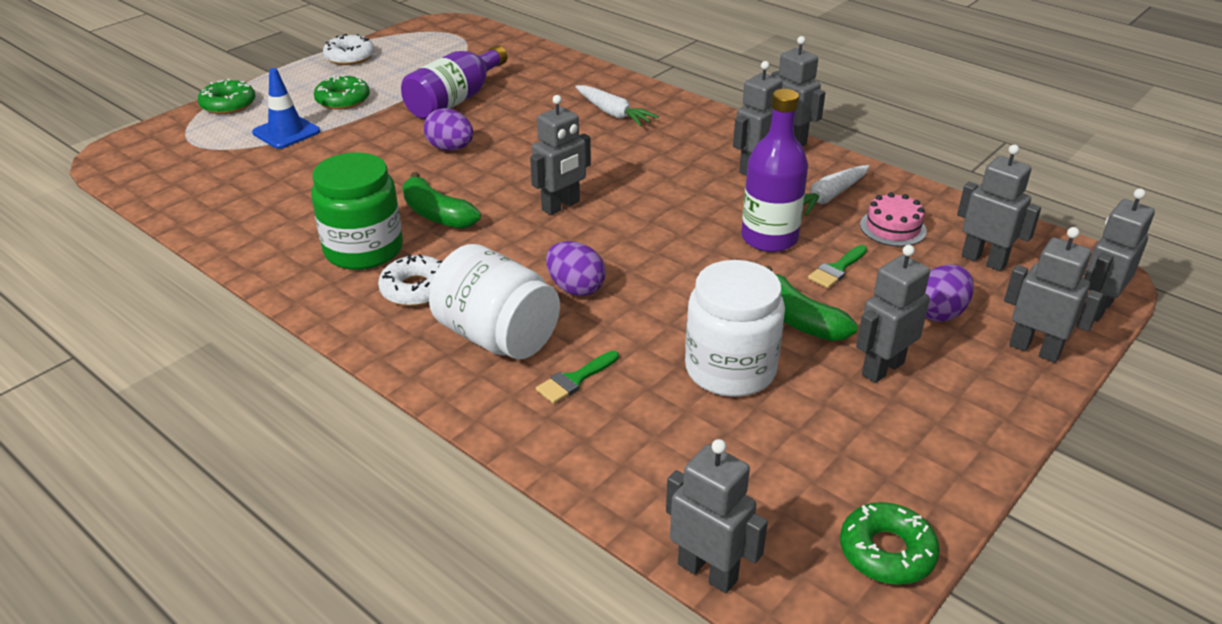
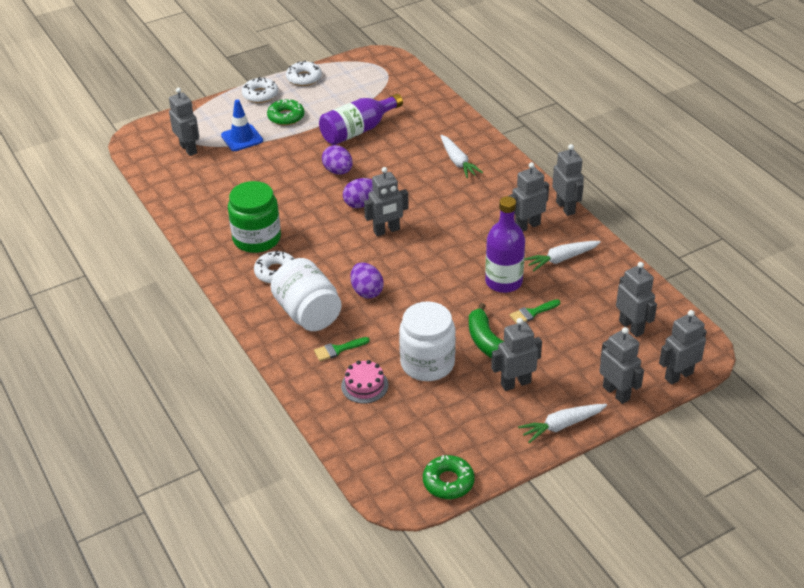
camera: 20 degrees right, 5 degrees up
(228, 104) = (213, 108): green donut -> none
(294, 82) = (260, 95): none -> white donut
(436, 214) = (309, 221): green banana -> none
(708, 572) = (352, 468): grey robot -> grey robot (188, 149)
(893, 228) = (589, 291): pink cake -> pink cake (364, 385)
(939, 313) = (575, 356): purple egg -> purple egg (361, 204)
(995, 415) = (561, 426): none -> white carrot

